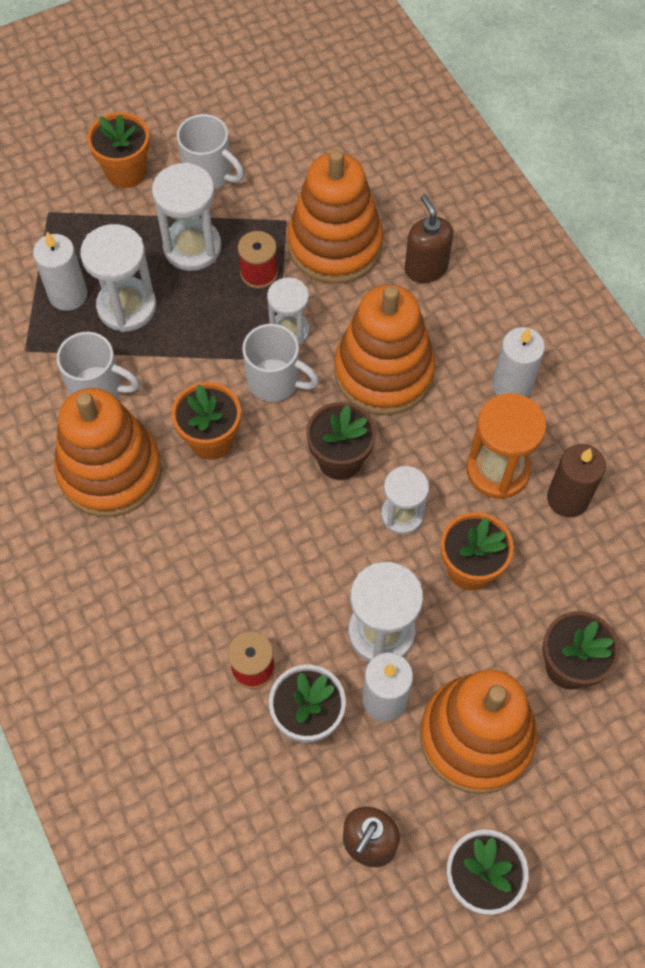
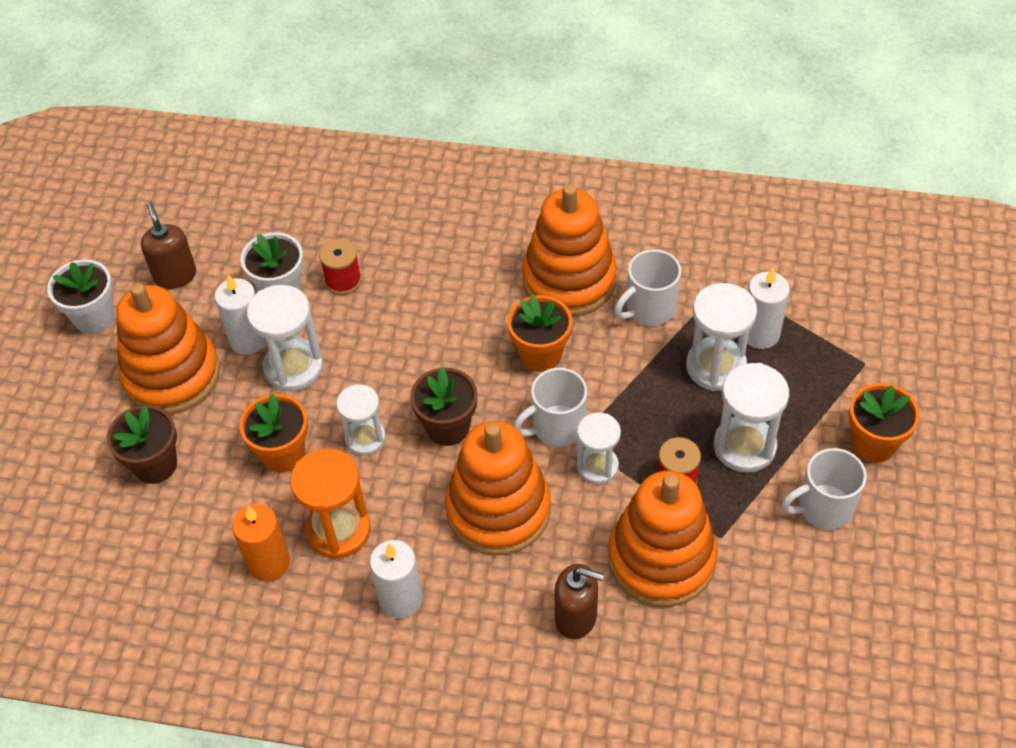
camera: 130 degrees right, 10 degrees down
(567, 499) = (269, 563): brown candle -> orange candle

